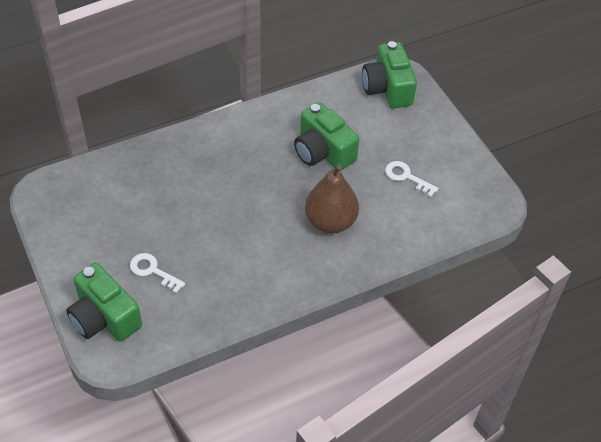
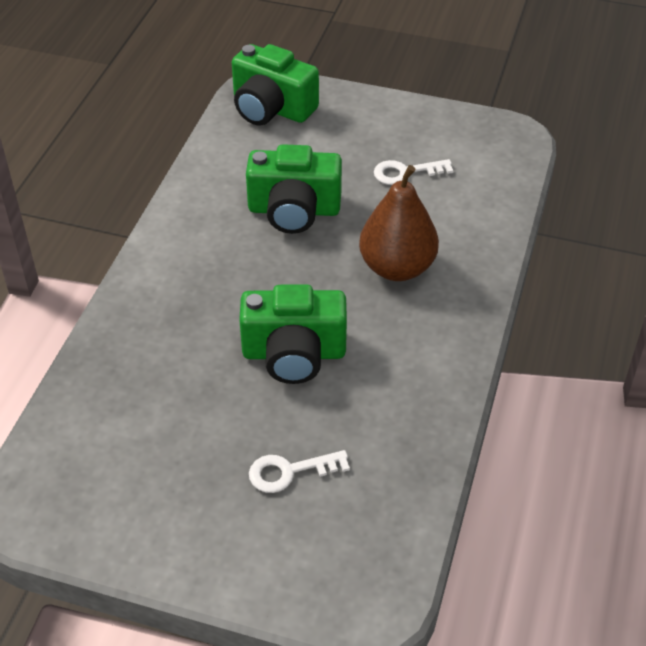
camera: 45 degrees left, 5 degrees down
(104, 317) = (308, 570): green camera -> green camera (294, 353)

